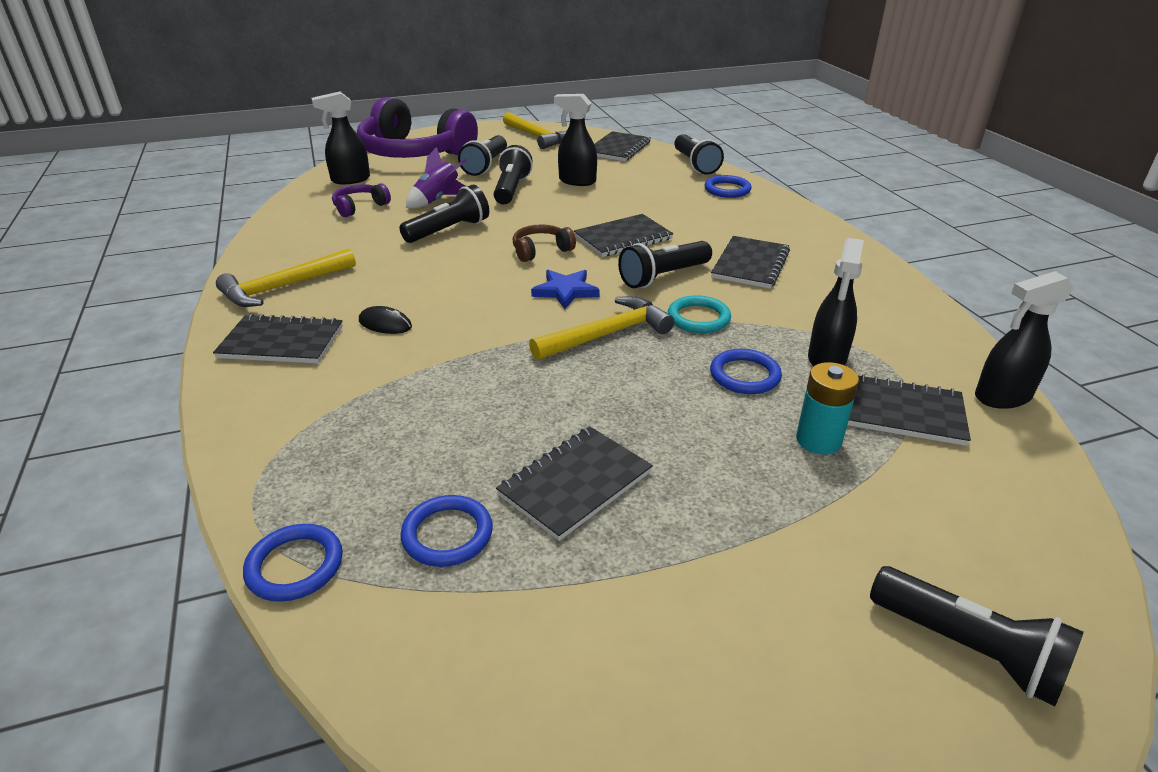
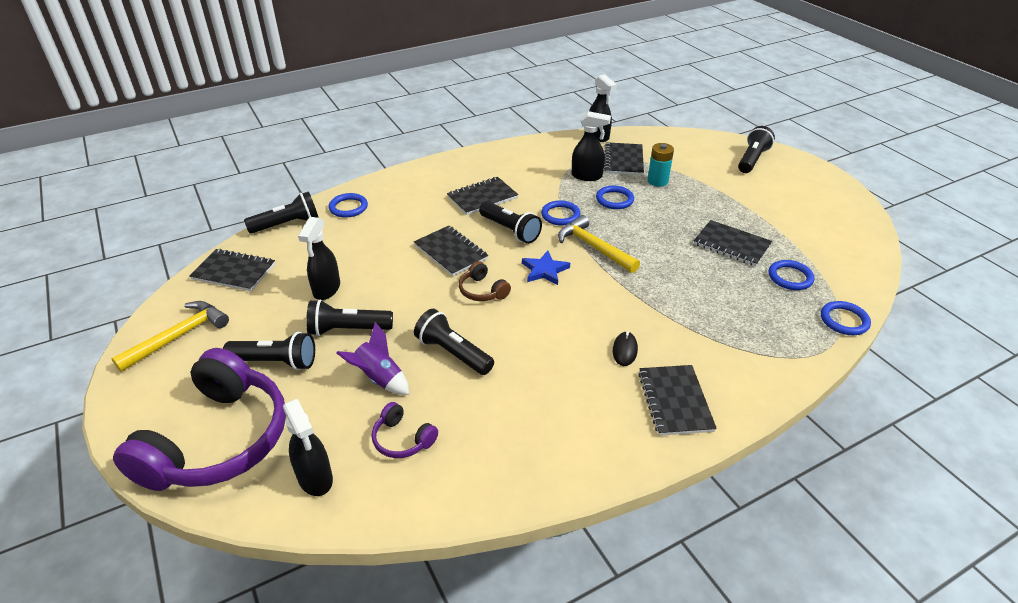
camera: 100 degrees left, 5 degrees up
(283, 287) = (593, 435): yellow hammer -> none
(698, 318) = (560, 215): turquoise ring -> blue ring
(750, 264) = (482, 197): black notebook -> black notebook turned 45 degrees counterclockwise

